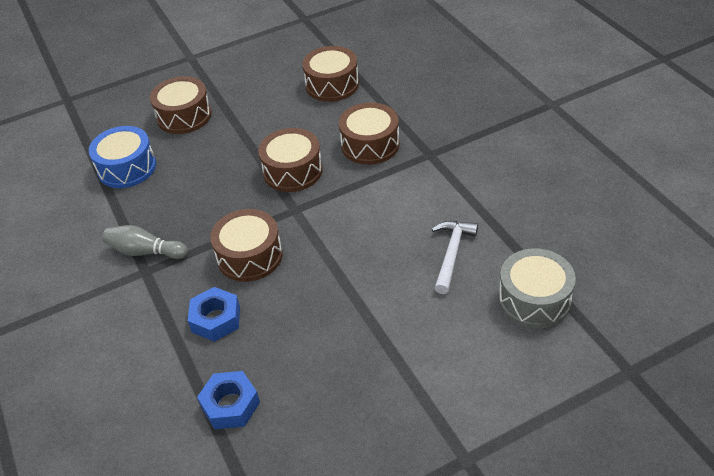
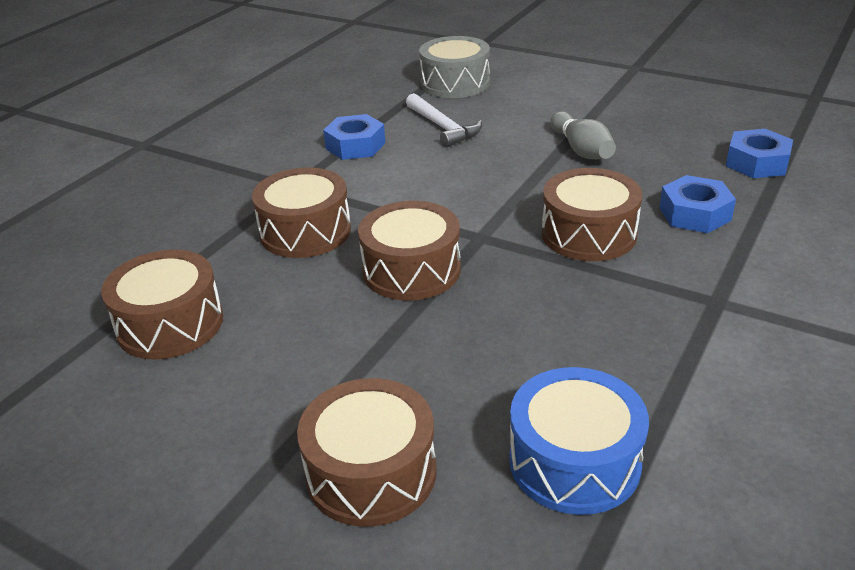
camera: 125 degrees left, 10 degrees down
(145, 252) = (692, 320): grey bowling pin -> grey bowling pin (581, 150)
(452, 254) = (443, 127): white hammer -> white hammer turned 105 degrees counterclockwise
(462, 198) = (355, 146): none -> blue nut

